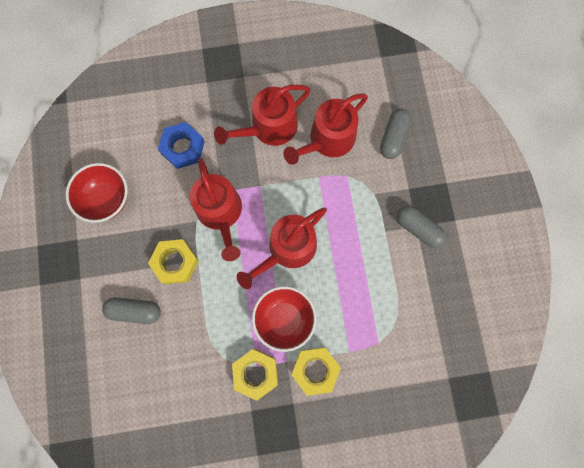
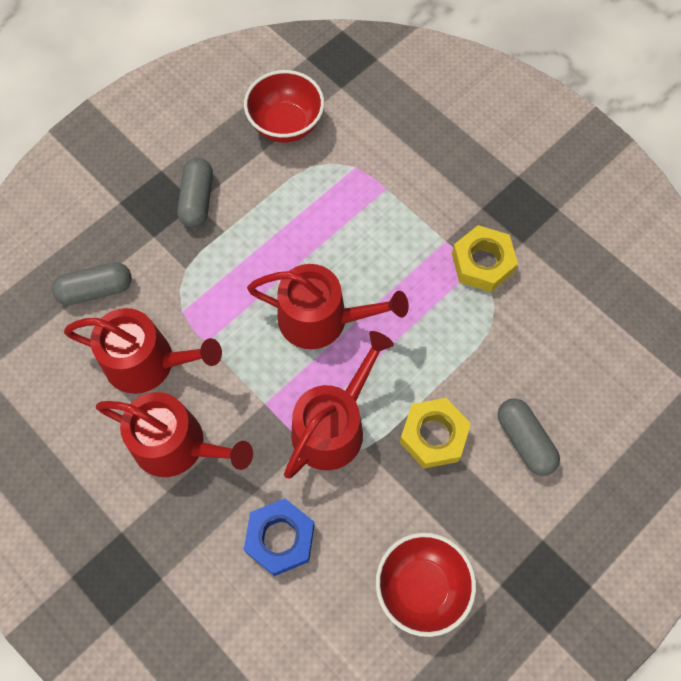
camera: 125 degrees left, 10 degrees down
(284, 319) = (403, 271): red bowl -> red bowl (286, 125)
(315, 370) = (431, 208): yellow nut -> none

